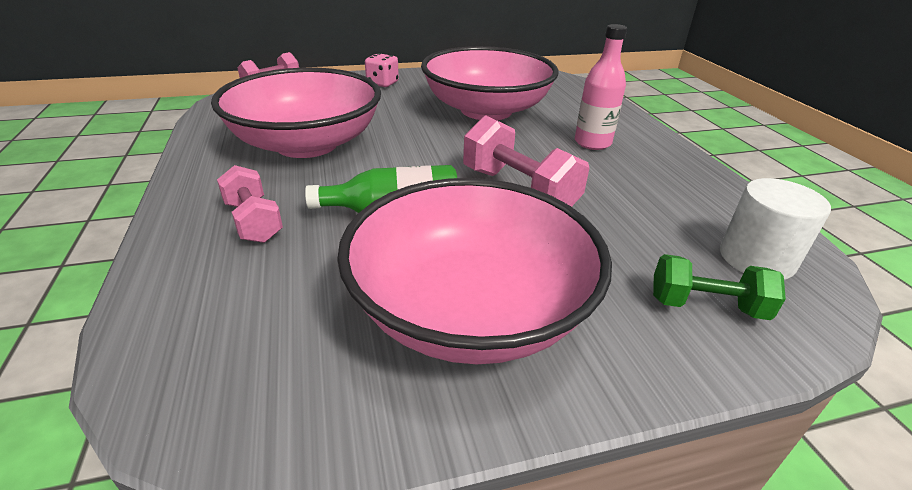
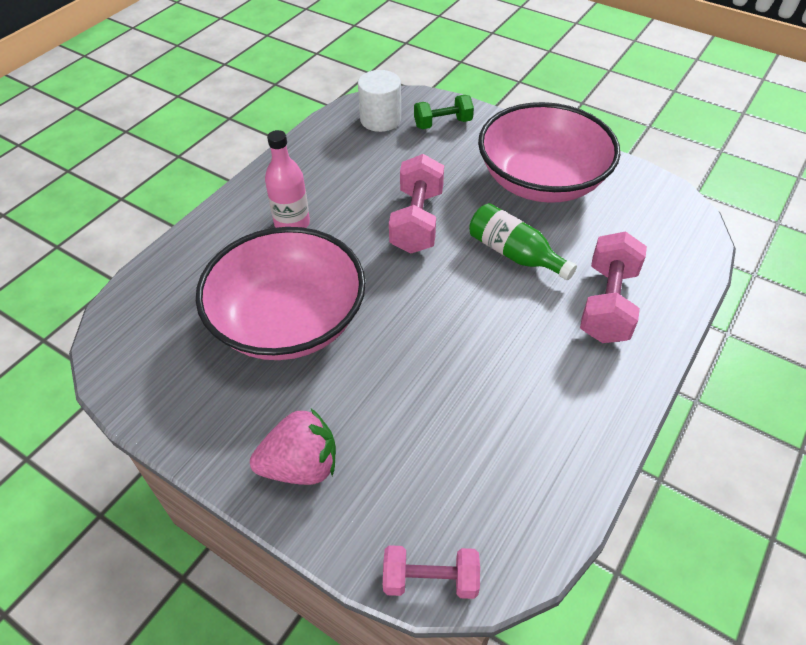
camera: 130 degrees left, 15 degrees up
(253, 222) = (607, 304): pink dumbbell -> pink dumbbell, size x1.54
(307, 144) = (504, 379): pink bowl -> none
(382, 83) = (301, 466): pink dice -> pink strawberry
(706, 306) = (443, 123): green dumbbell -> green dumbbell turned 75 degrees counterclockwise

